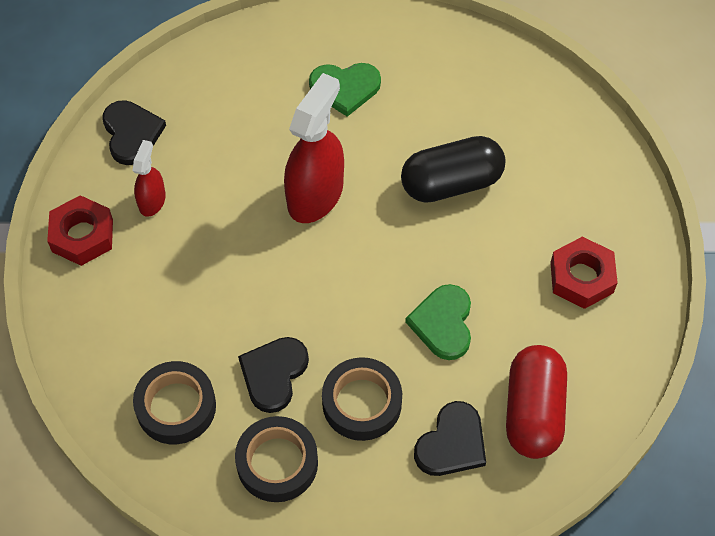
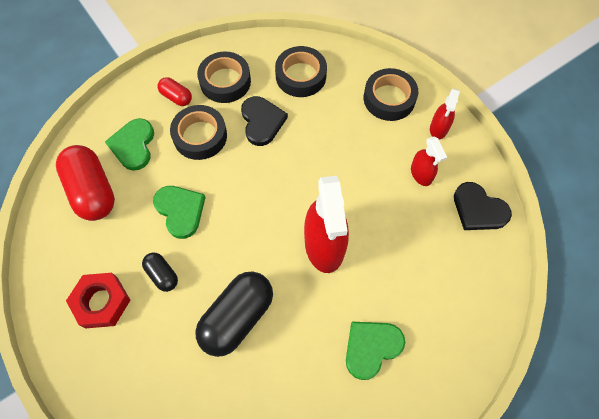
camera: 145 degrees right, 5 degrees up
(82, 235) = (438, 128): red nut -> red spray bottle
(100, 306) = (389, 99): none -> black tape
(356, 480) = (176, 97): none -> red capsule
(452, 443) = (133, 145): black heart -> green heart
(503, 267) = (162, 275): none -> black capsule

